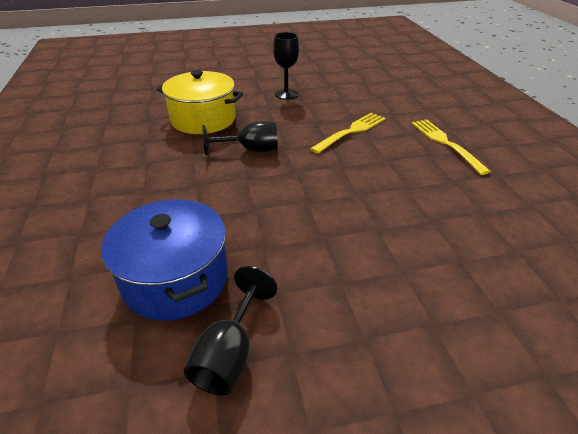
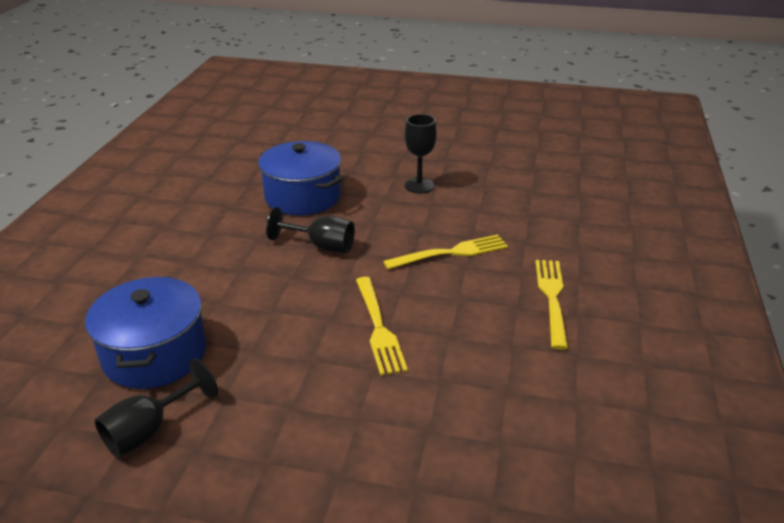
camera: 25 degrees right, 5 degrees down
(203, 119) = (302, 197): yellow pot -> blue pot
(350, 196) = (378, 327): none -> yellow fork

